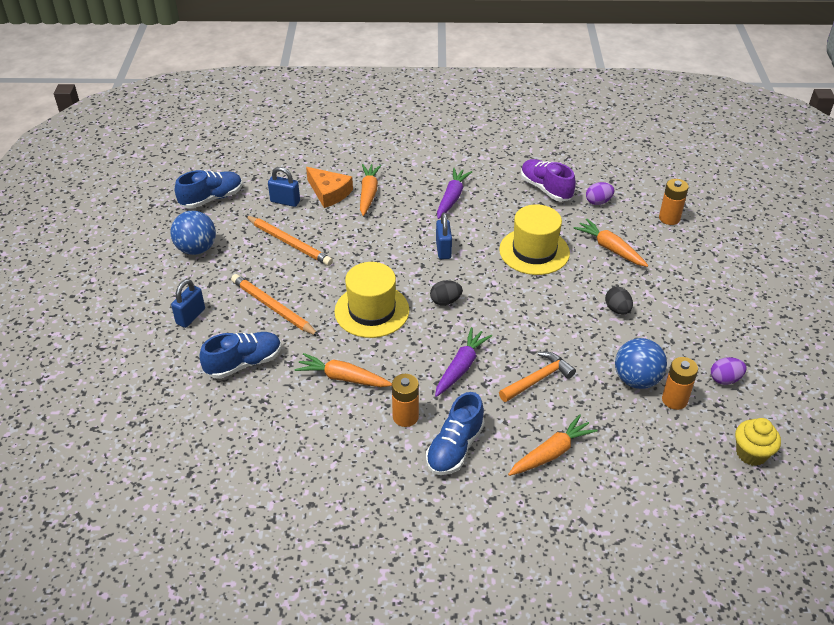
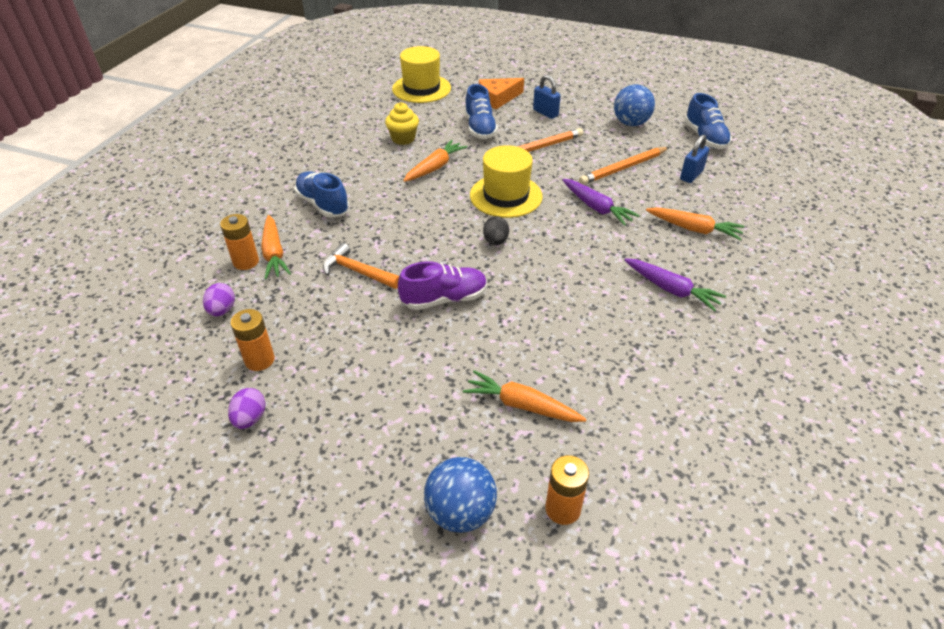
camera: 110 degrees right, 0 degrees up
(329, 193) = (701, 203): orange cheese -> orange cheese (498, 98)
(405, 417) = (372, 188): orange battery -> orange battery (246, 262)
(443, 250) = (576, 259): blue padlock -> none
(461, 367) = (404, 229): purple carrot -> purple carrot (596, 208)
(534, 251) = (545, 330): yellow hat -> yellow hat (421, 88)
(538, 379) = (358, 271): orange hammer -> orange hammer turned 135 degrees clockwise
(546, 189) = (672, 384): purple shoe -> purple shoe (444, 299)
(598, 202) = (628, 433): purple egg -> purple egg (222, 310)
(610, 248) = (521, 405): orange carrot -> orange carrot turned 135 degrees counterclockwise
(617, 309) = (412, 367): black egg -> none
(636, 380) = (306, 341): blue ball -> blue ball (460, 512)
(751, 453) = (152, 391): yellow cupcake -> yellow cupcake (403, 139)

